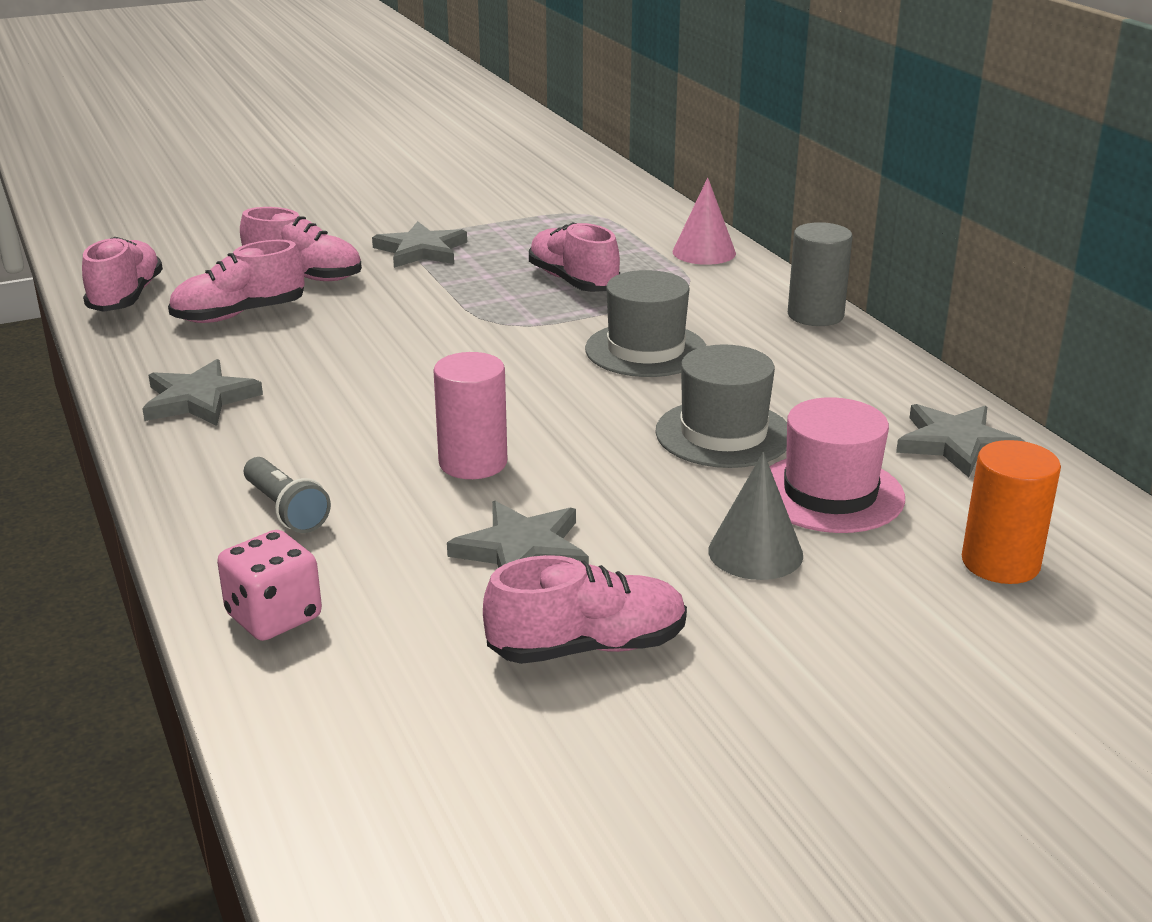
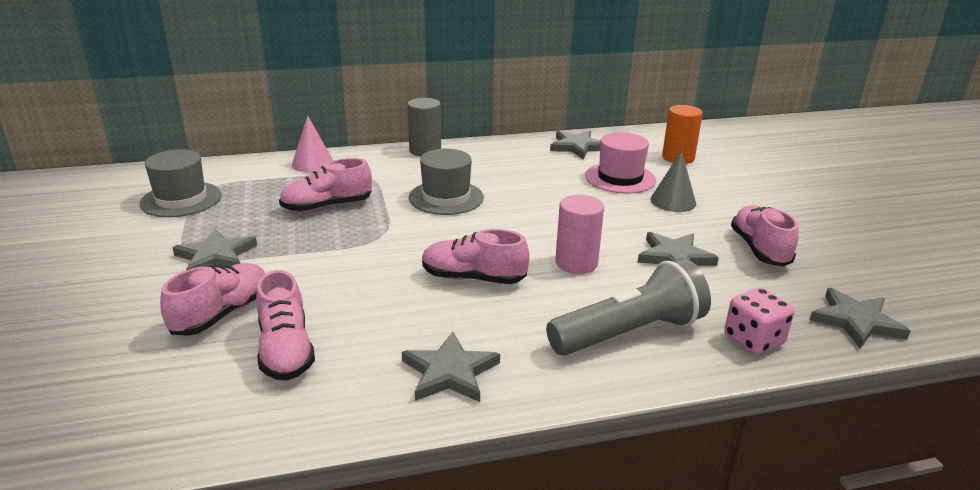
camera: 80 degrees left, 0 degrees up
(126, 297) = (186, 425): pink shoe -> pink shoe (473, 278)
(286, 510) = (629, 333): grey flashlight -> grey flashlight, size x1.90
(340, 738) = (856, 321): none -> grey star
(723, 434) = (556, 192): grey hat -> grey hat (181, 199)

